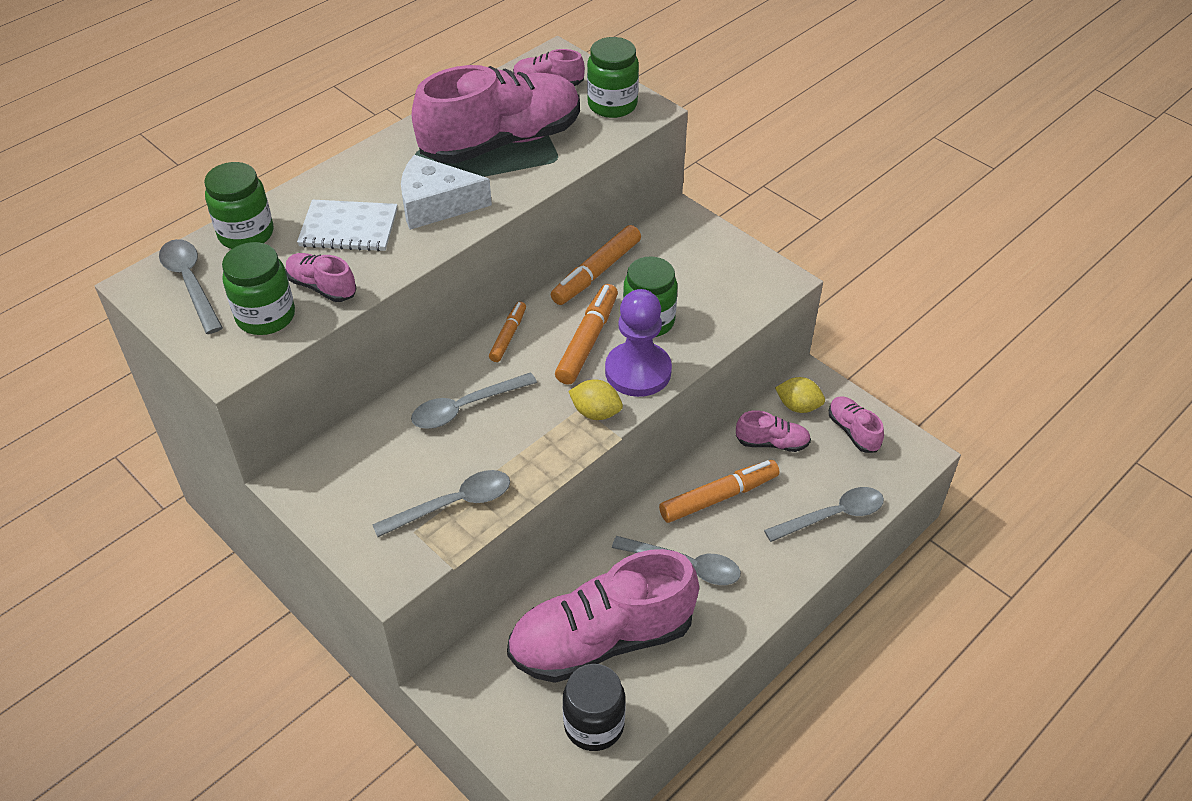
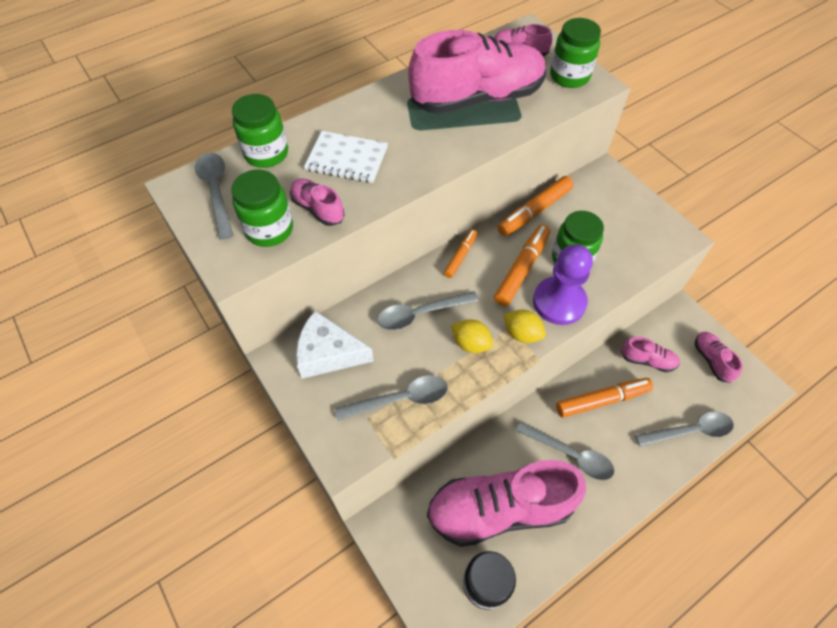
camera: 10 degrees right, 10 degrees up
(436, 205) = (418, 147): white cheese -> white cheese (328, 353)
(798, 406) = (670, 332): yellow lemon -> yellow lemon (471, 343)

